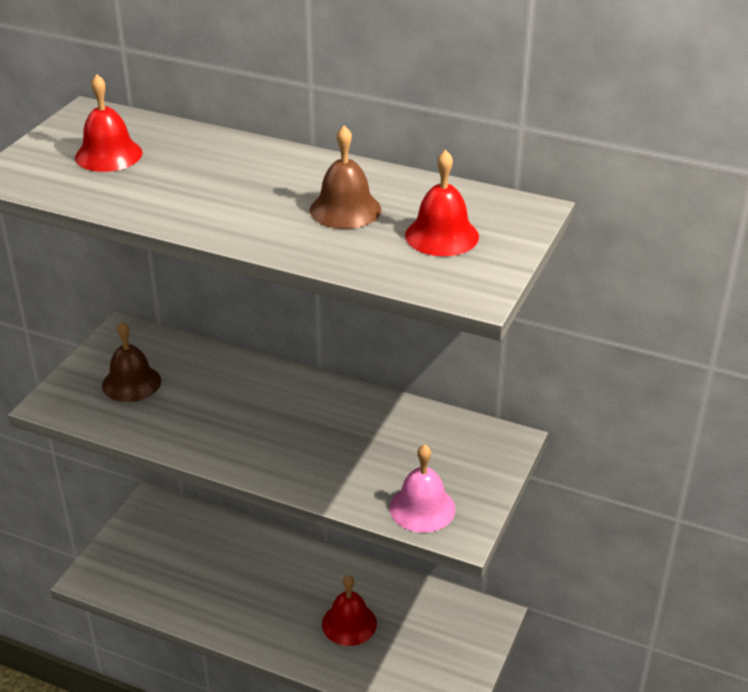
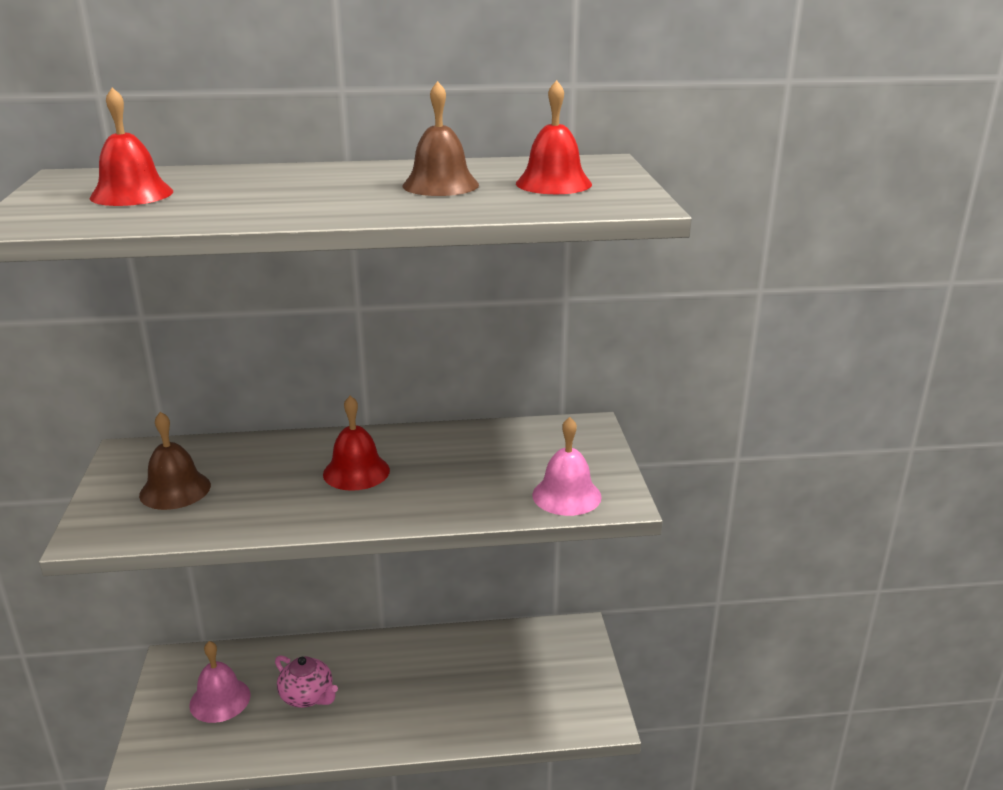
camera: 30 degrees left, 10 degrees down
(164, 551) = (220, 700): none -> pink bell
(229, 578) = (307, 696): none -> pink teapot
(349, 623) = (457, 687): red bell -> red bell (356, 472)

